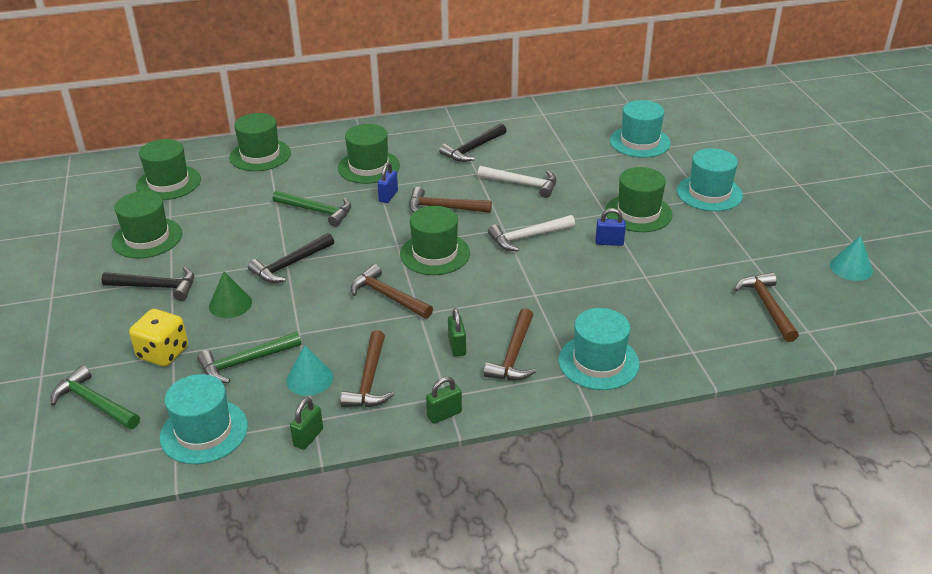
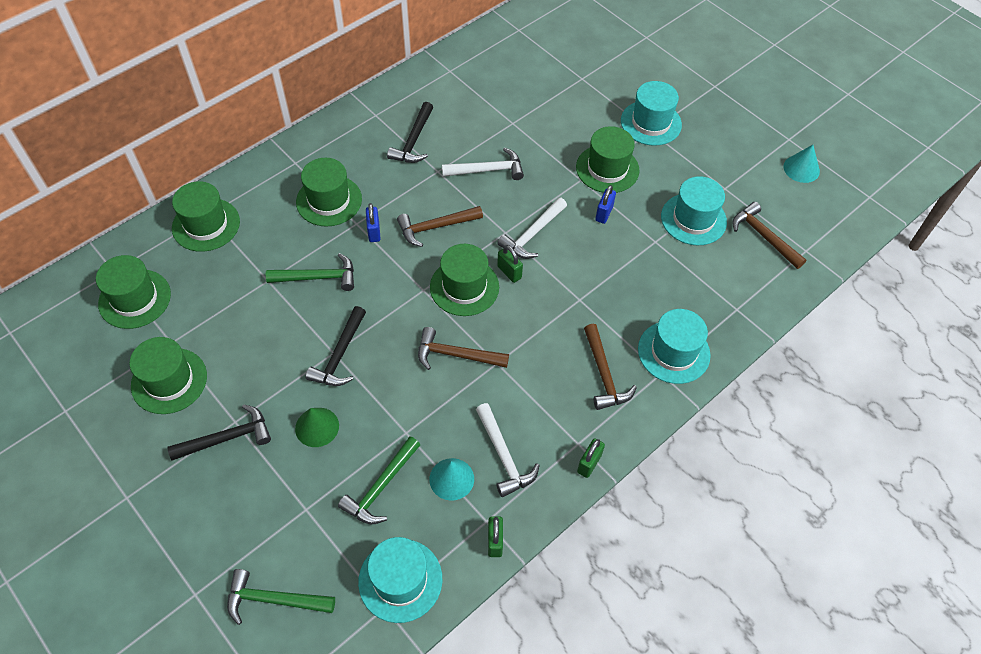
camera: 30 degrees left, 20 degrees up
(163, 353) = (295, 512): yellow dice -> none
(369, 380) = (504, 456): brown hammer -> white hammer
(457, 346) = (552, 386): green padlock -> green padlock (509, 272)
(609, 242) = (604, 213): blue padlock -> blue padlock turned 45 degrees counterclockwise
(640, 142) = (558, 79): turquoise hat -> turquoise hat (693, 219)

